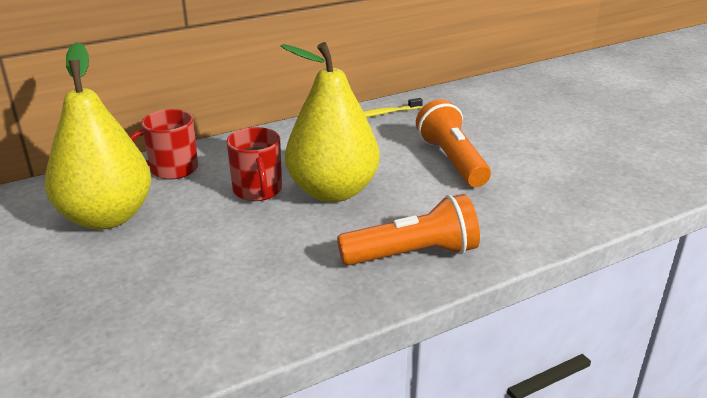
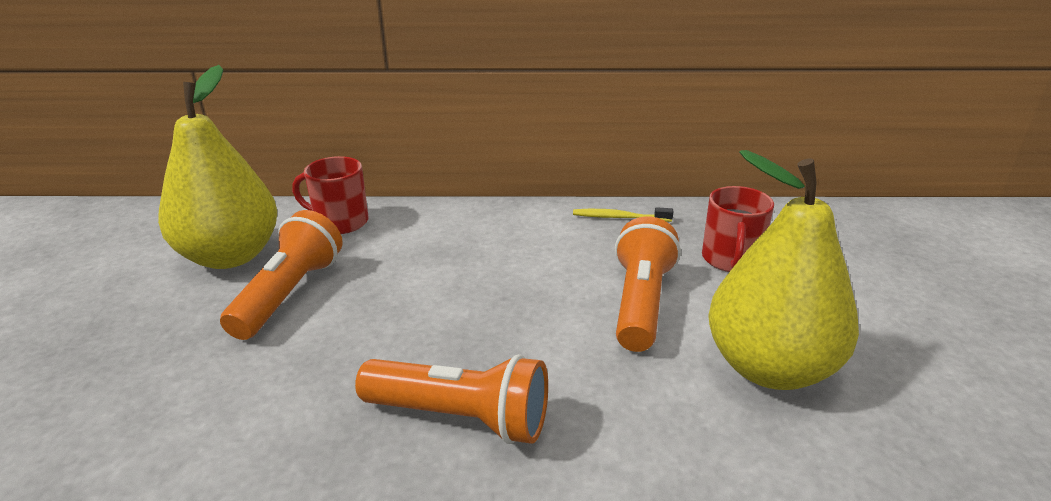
camera: 30 degrees right, 0 degrees up
(197, 226) = (290, 293): none -> orange flashlight
(257, 190) = (388, 271): red mug -> red mug (730, 259)
(332, 191) = (461, 298): yellow pear -> yellow pear (769, 367)

